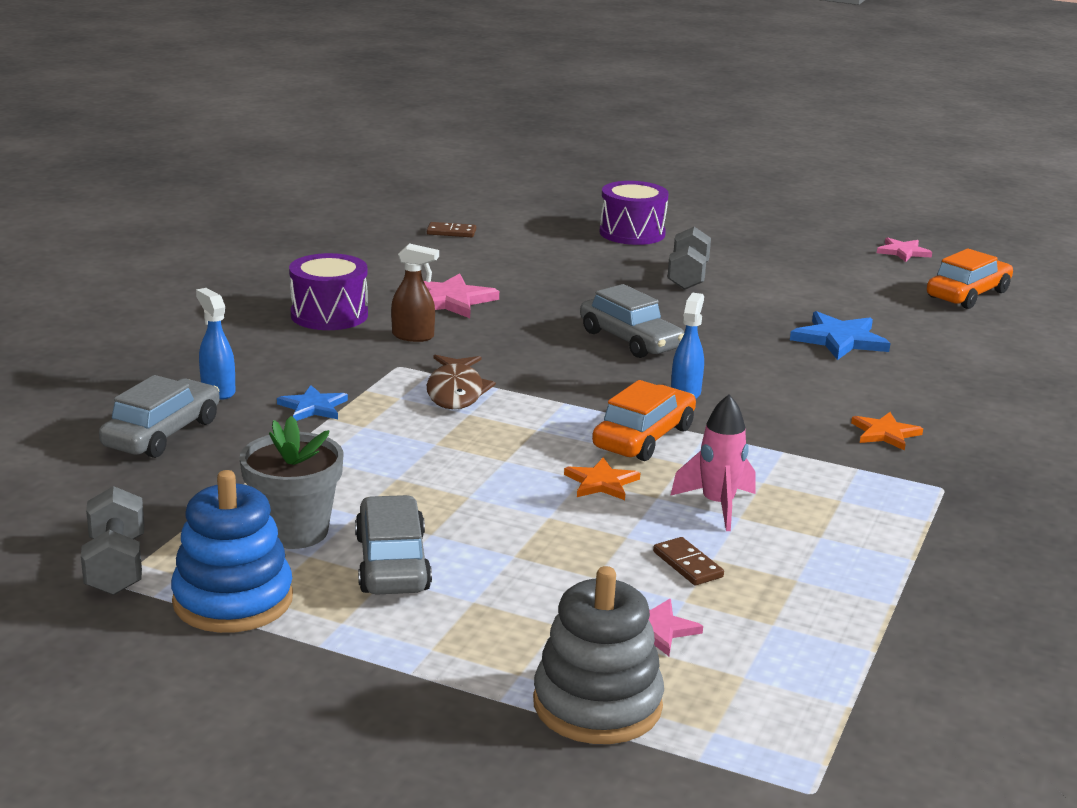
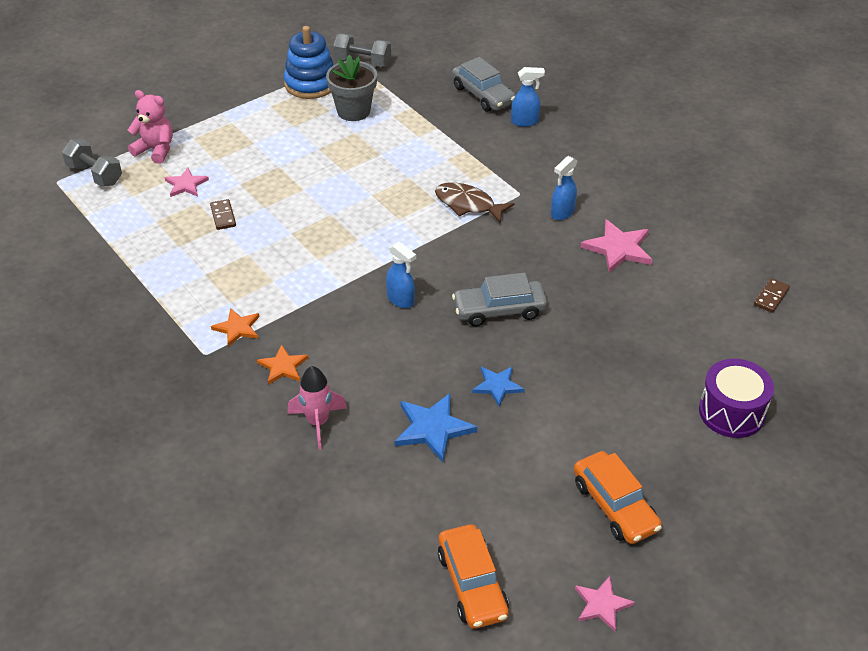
camera: 120 degrees right, 20 degrees up
(313, 407) = (482, 148): blue star -> blue star (497, 386)
(329, 315) = (618, 188): purple drum -> none
(392, 563) = (303, 130): grey car -> none
(413, 336) = (562, 213): brown spray bottle -> blue spray bottle
(597, 705) = (155, 150): grey stacking toy -> pink teddy bear
(601, 482) = (321, 219): orange star -> orange star (237, 328)
(644, 438) = (357, 256): orange car -> orange car (614, 506)
(687, 564) = (223, 216): brown domino -> brown domino turned 75 degrees clockwise
(688, 277) = (607, 400): grey dumbbell -> grey dumbbell (95, 175)
(717, 506) = (264, 251): pink rocket -> pink rocket (318, 423)

